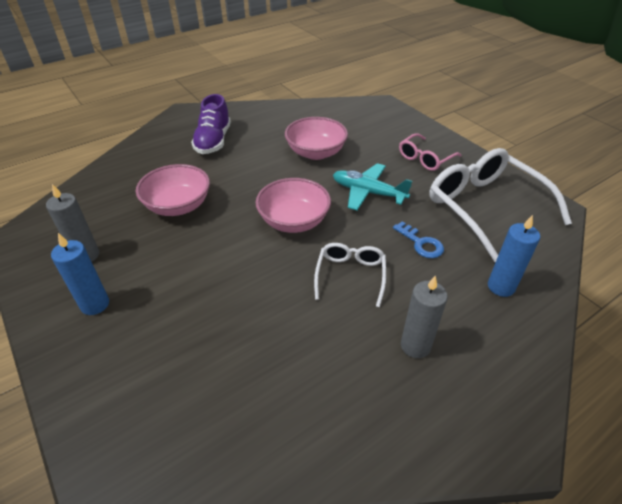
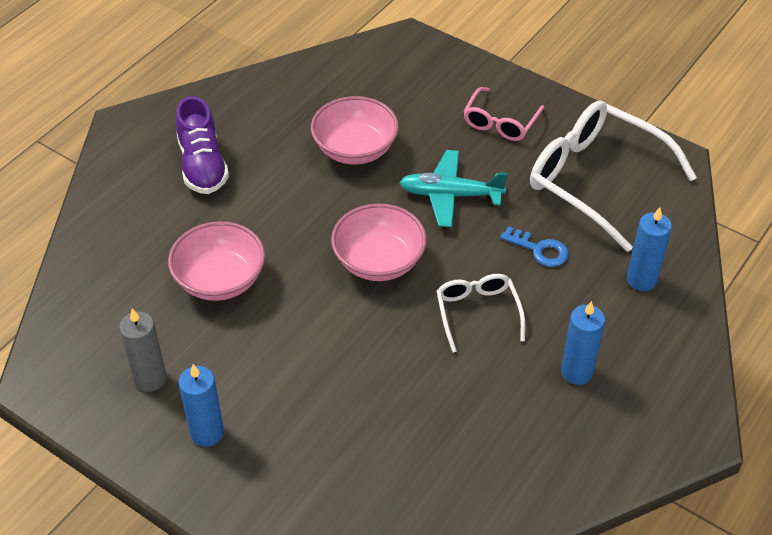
camera: 20 degrees left, 5 degrees up
(415, 346) = (576, 372): grey candle -> blue candle

